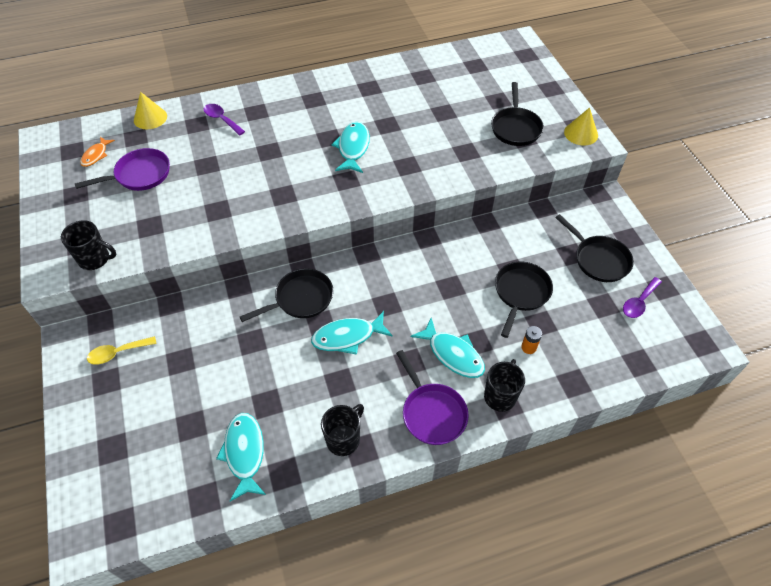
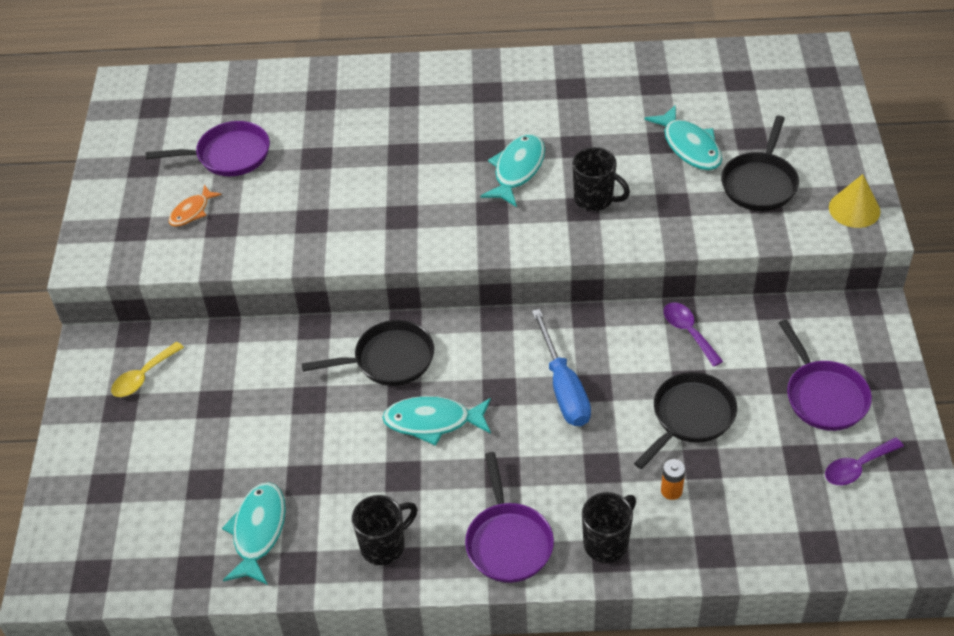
camera: 20 degrees right, 5 degrees down
(95, 259) = (145, 253): black mug -> black mug (595, 199)
(96, 155) = (182, 119): orange fish -> orange fish (192, 211)
(117, 353) = (143, 377): yellow spoon -> yellow spoon turned 45 degrees counterclockwise
(150, 118) = (264, 80): yellow cone -> none
(221, 119) = (355, 98): purple spoon -> purple spoon (688, 332)
(429, 292) = (563, 388): none -> blue screwdriver
(453, 354) = (564, 475): turquoise fish -> turquoise fish (689, 146)
(598, 259) = (823, 396): black pan -> purple pan

